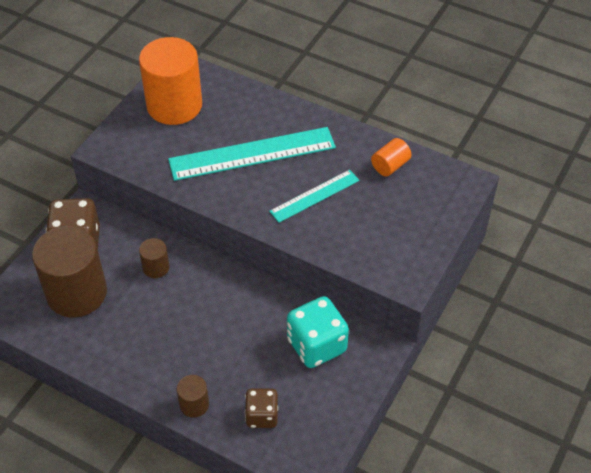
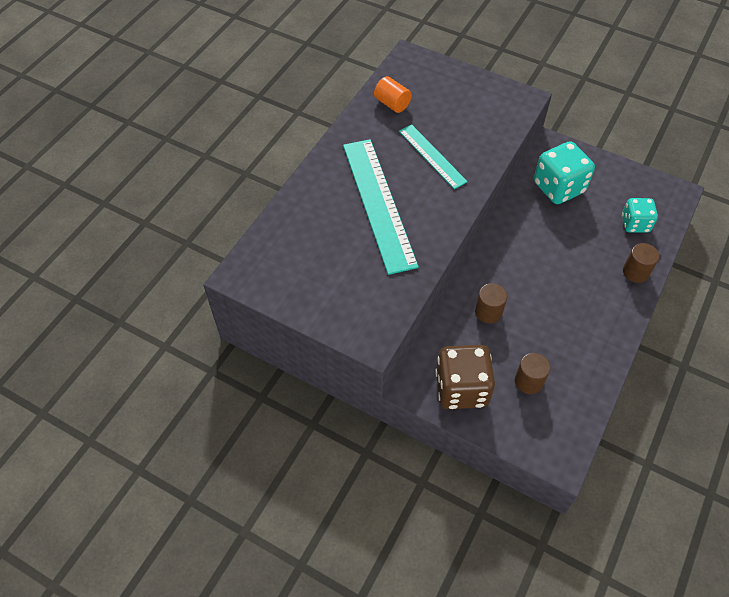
camera: 90 degrees left, 5 degrees up
(76, 293) = (528, 381): brown cylinder -> brown cylinder, size x0.45
(174, 105) = (305, 274): orange cylinder -> none
(262, 415) = (635, 224): brown dice -> turquoise dice

